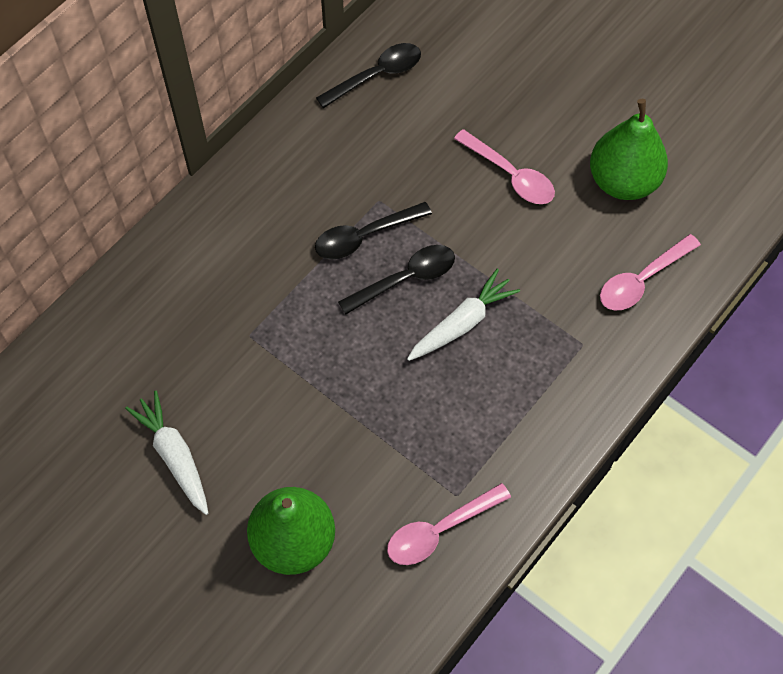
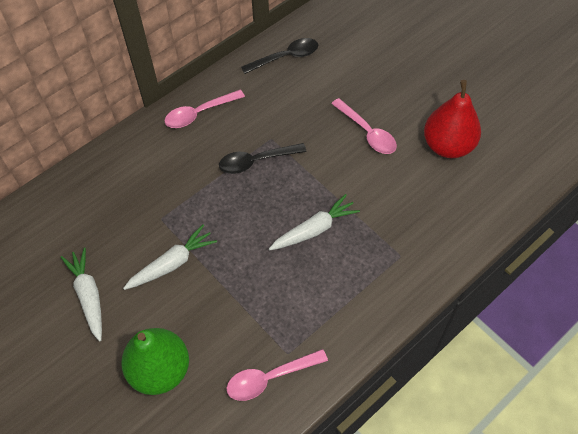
camera: 10 degrees right, 5 degrees down
(278, 396) = (172, 263): none -> white carrot
(406, 278) = (279, 193): black spoon -> none
(623, 181) = (448, 146): green pear -> red pear
(642, 280) = (451, 216): pink spoon -> pink spoon (199, 113)

